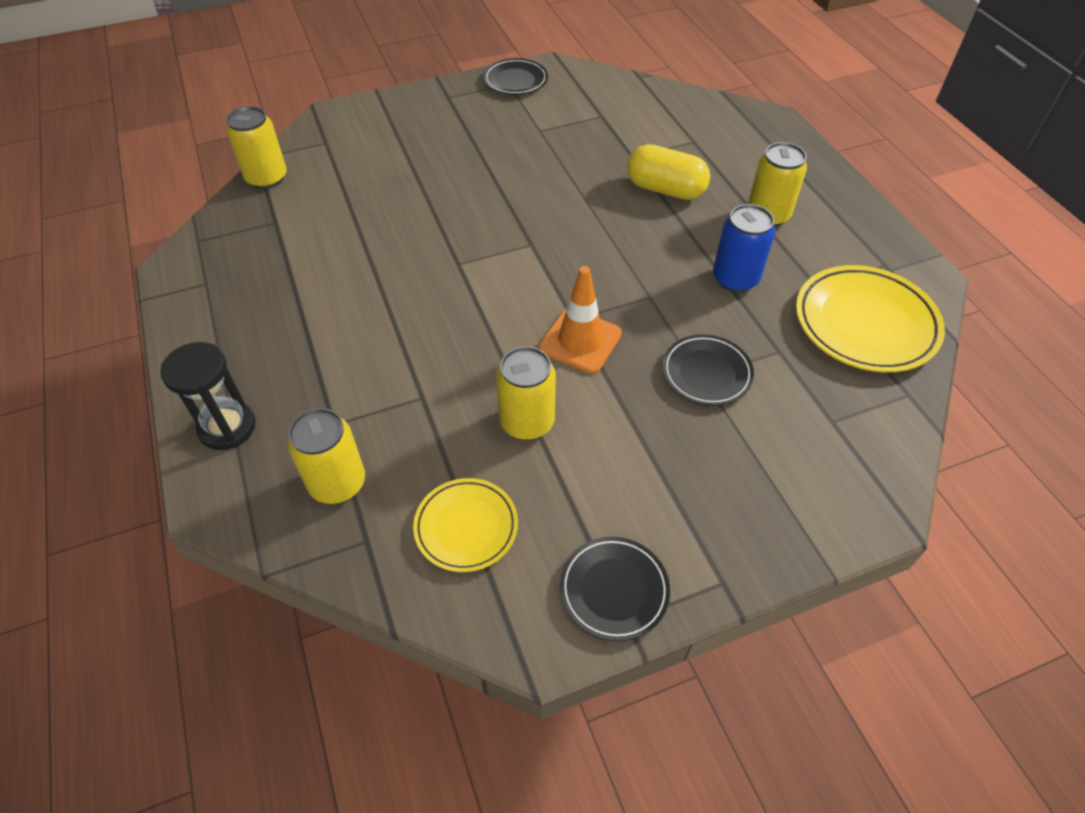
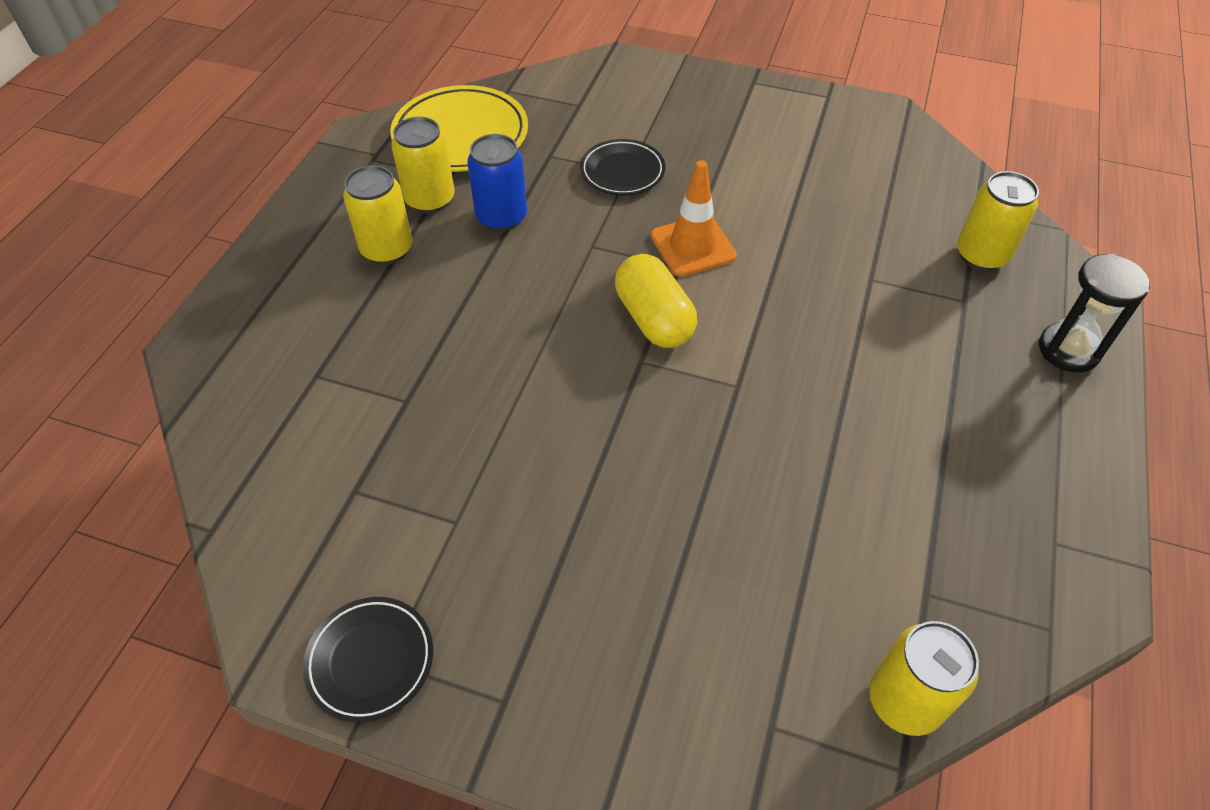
camera: 140 degrees left, 0 degrees up
(466, 527) = (895, 182): yellow plate -> none
(527, 422) = (796, 215): yellow can -> yellow can (430, 199)
(614, 590) = (822, 109): black plate -> none
(665, 189) = (433, 336): yellow capsule -> yellow capsule (654, 319)

